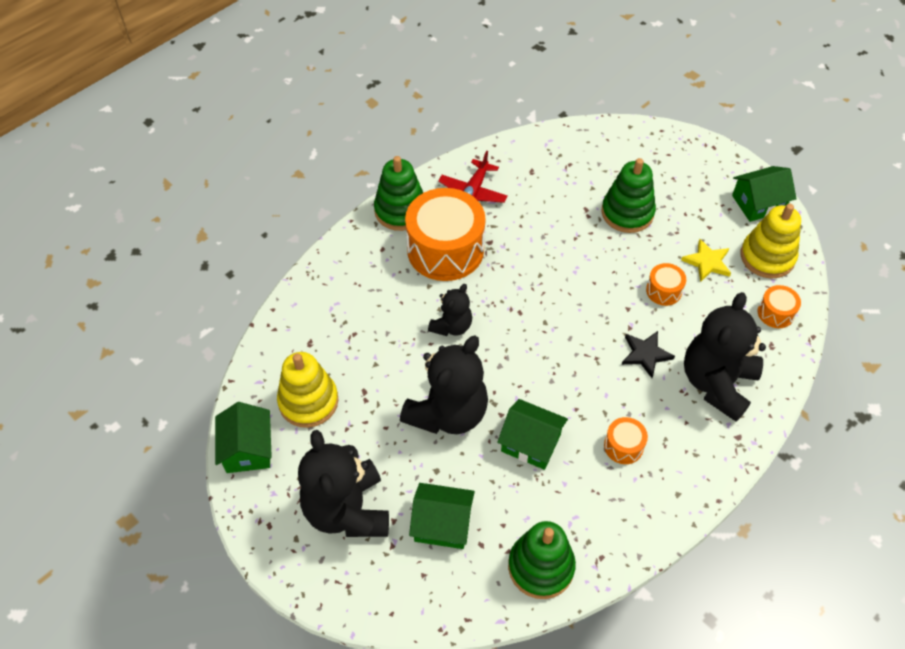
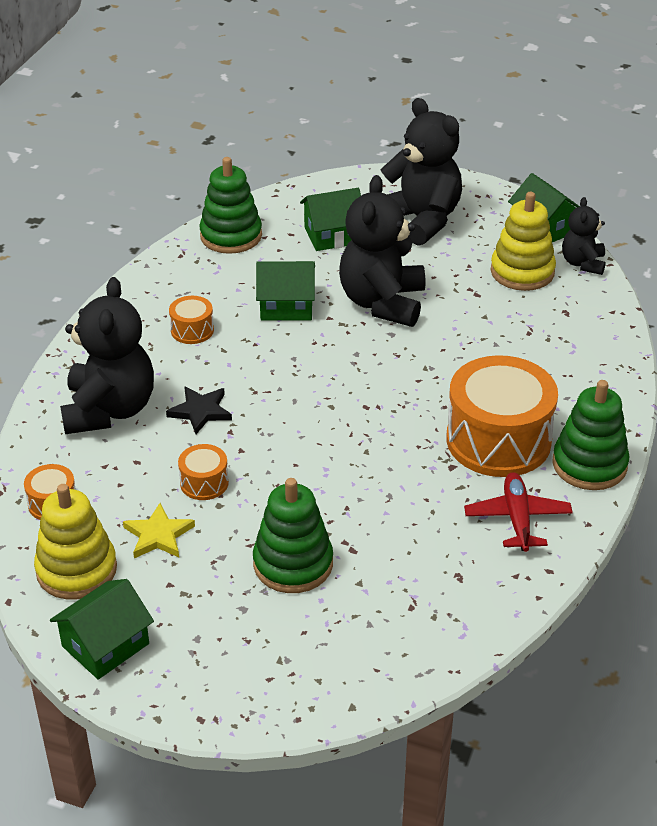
camera: 155 degrees right, 15 degrees down
(452, 326) = (432, 370): black teddy bear -> black teddy bear (583, 263)

